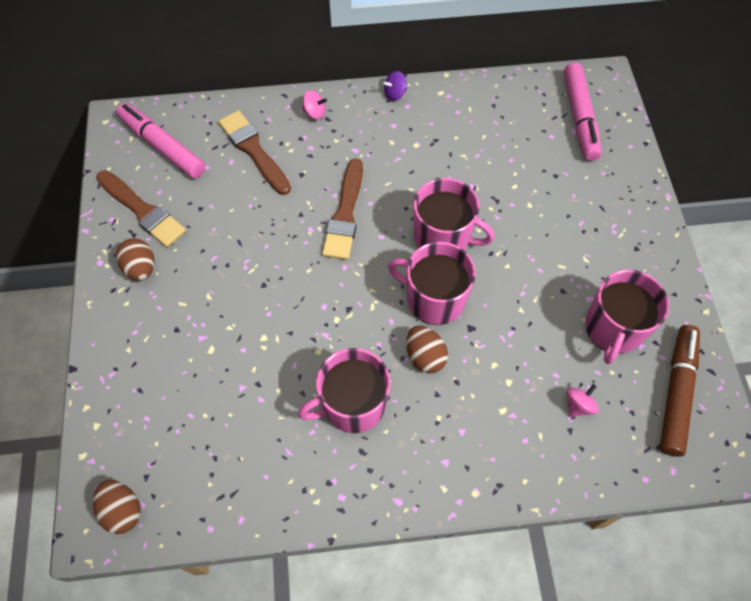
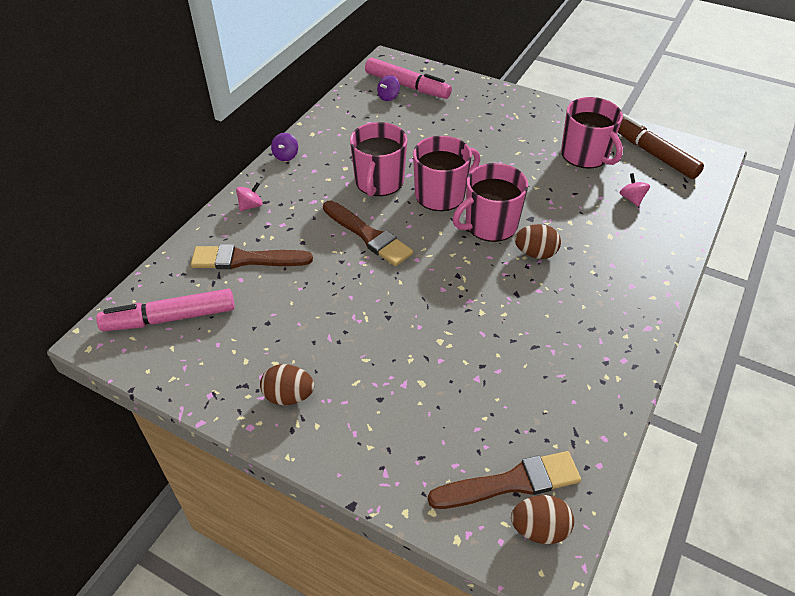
camera: 55 degrees left, 15 degrees down
(142, 211) = (226, 366): brown brush -> brown brush (511, 483)
(352, 404) = (546, 314): pink mug -> pink mug (379, 182)
(547, 113) = (388, 97): none -> purple spinning top

